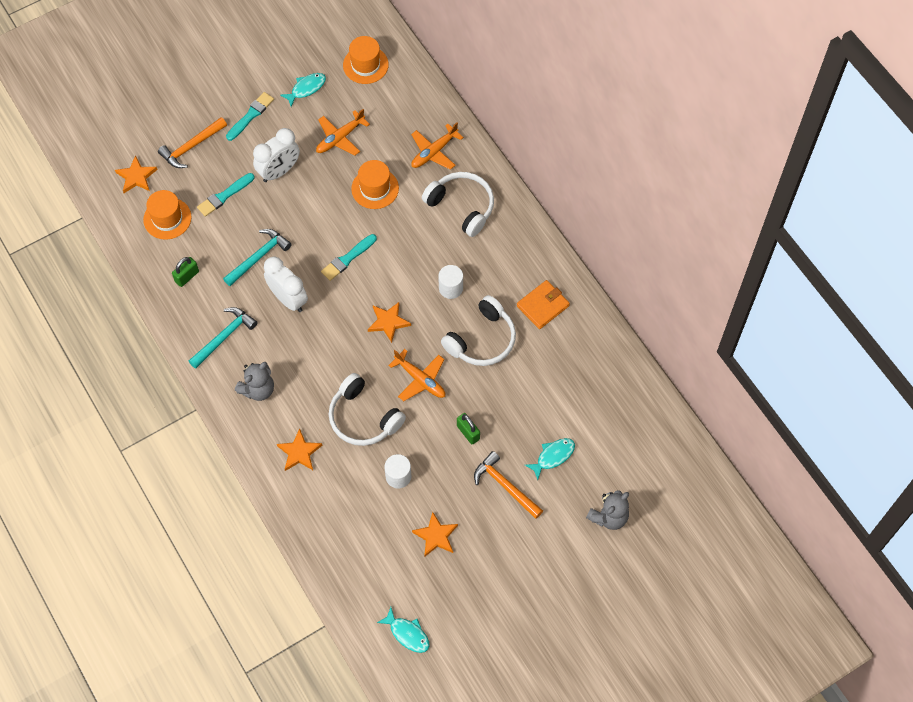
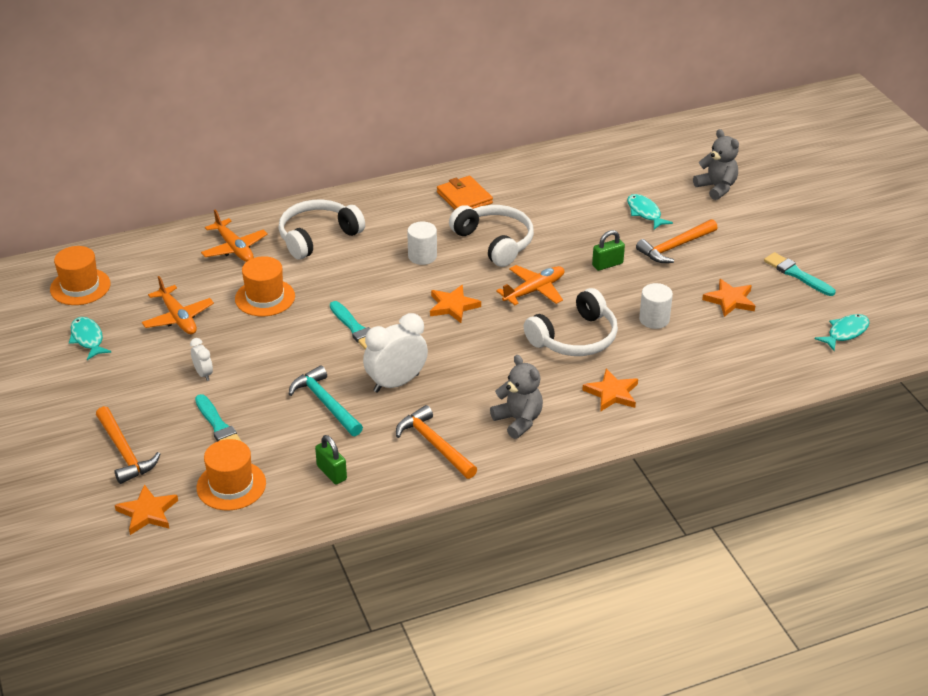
camera: 80 degrees left, 25 degrees down
(224, 337) = (434, 444): turquoise hammer -> orange hammer
(251, 115) = (103, 391): turquoise brush -> turquoise brush (797, 274)
(279, 171) = (203, 374): white clock -> white clock, size x0.50

